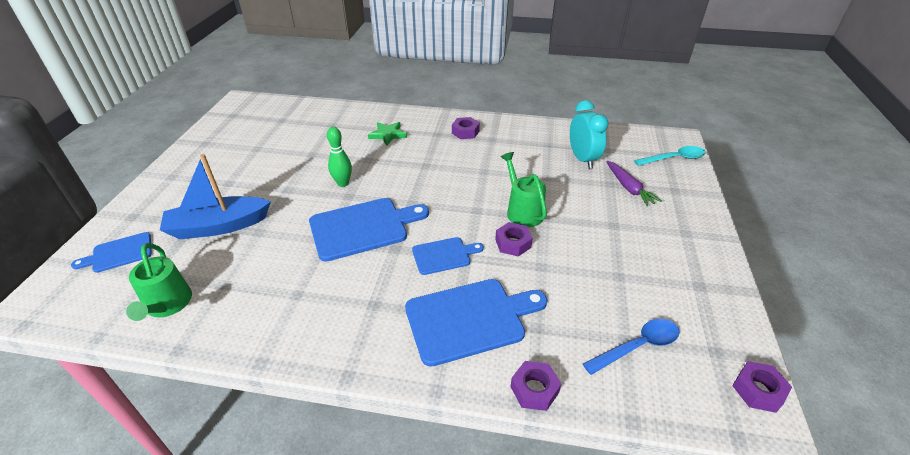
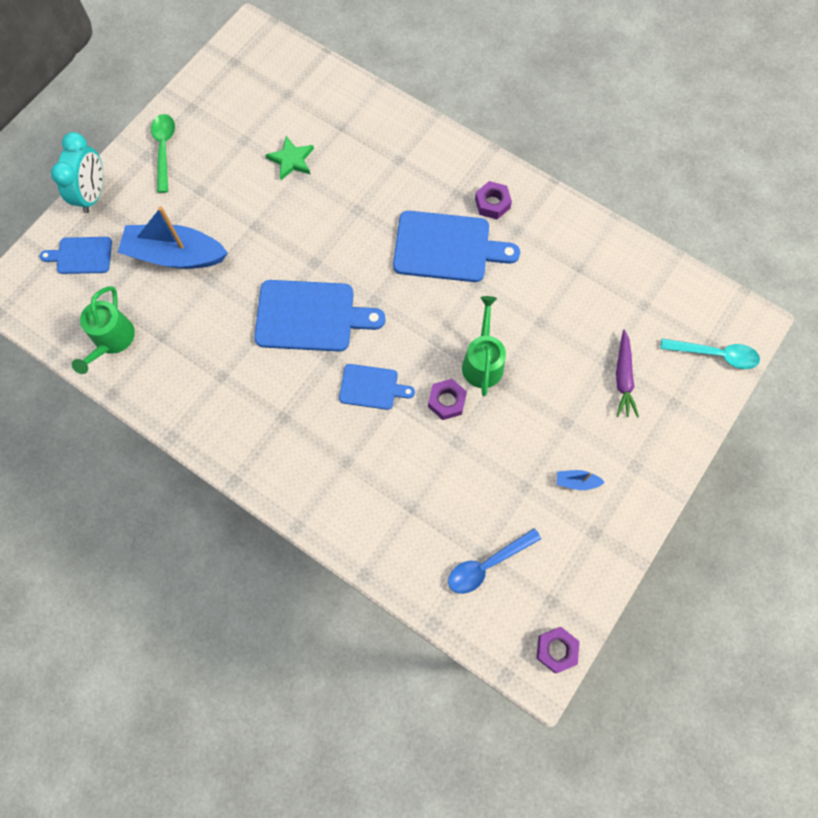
camera: 25 degrees right, 30 degrees up
(187, 169) = (164, 149): none -> green spoon
(343, 183) = (315, 239): green bowling pin -> none
(387, 135) = (398, 172): green star -> green star (291, 160)
(470, 319) = (358, 471): blue cutting board -> blue cutting board (447, 247)
(534, 389) = (373, 562): purple nut -> none
(582, 159) = (603, 309): turquoise clock -> turquoise clock (93, 194)
(638, 346) = (486, 565): blue spoon -> blue spoon turned 150 degrees clockwise
(655, 258) = (576, 482): none -> blue boat

